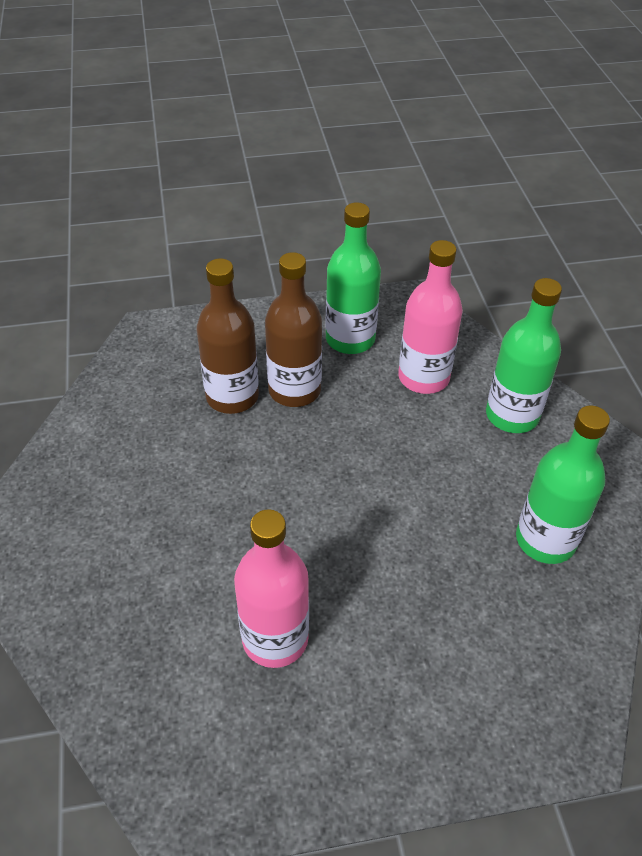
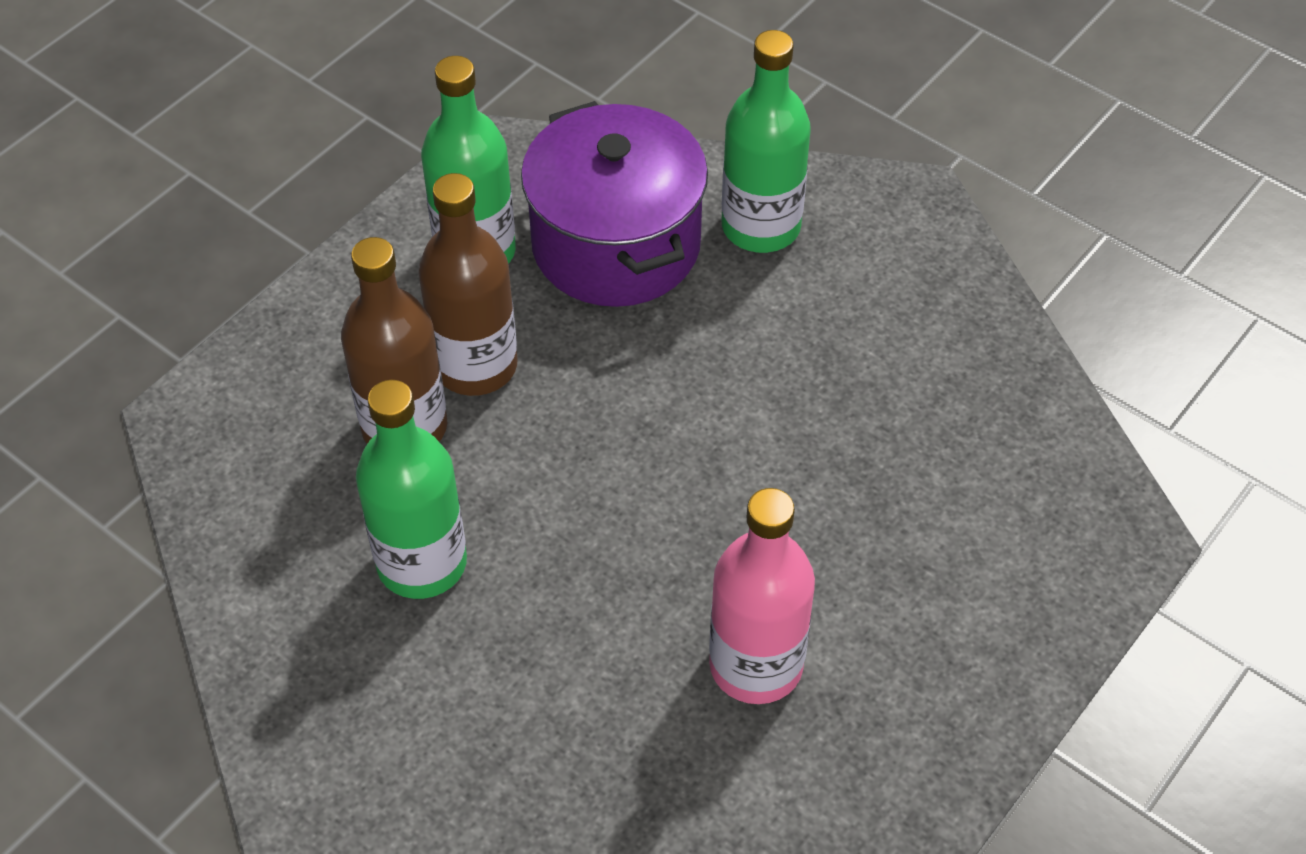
camera: 40 degrees left, 5 degrees up
(423, 377) = (616, 244): pink bottle -> purple pot
(545, 540) = (925, 351): green bottle -> green bottle (422, 563)

